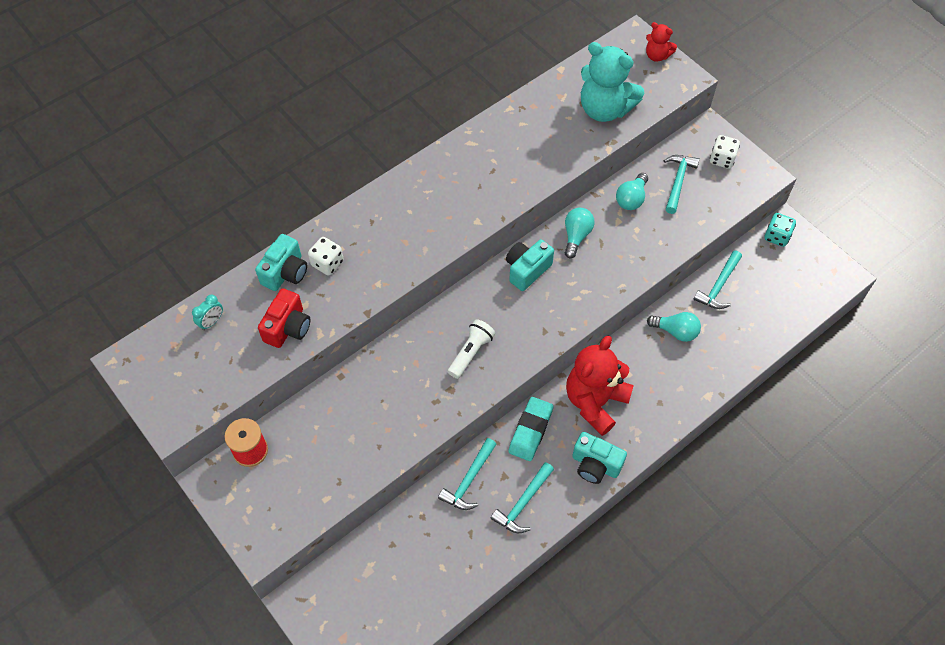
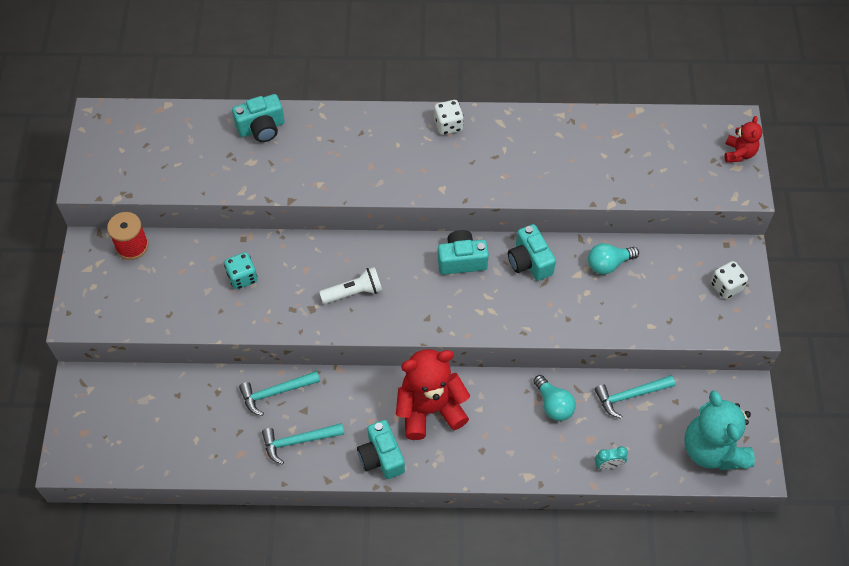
camera: 40 degrees right, 0 degrees up
(212, 322) = (177, 129): turquoise clock -> turquoise clock (608, 465)
(288, 327) = (224, 170): red camera -> none
(327, 263) = (298, 142): white dice -> white dice (448, 125)
(530, 431) = (357, 392): turquoise eraser -> none
(576, 236) = (529, 262): turquoise light bulb -> turquoise camera
(604, 109) = (642, 168): turquoise teddy bear -> turquoise teddy bear (712, 449)
(657, 56) = (739, 153): red teddy bear -> red teddy bear turned 150 degrees counterclockwise
(678, 182) = (664, 278): turquoise hammer -> none
(776, 236) = (728, 393): turquoise dice -> turquoise dice (242, 277)

